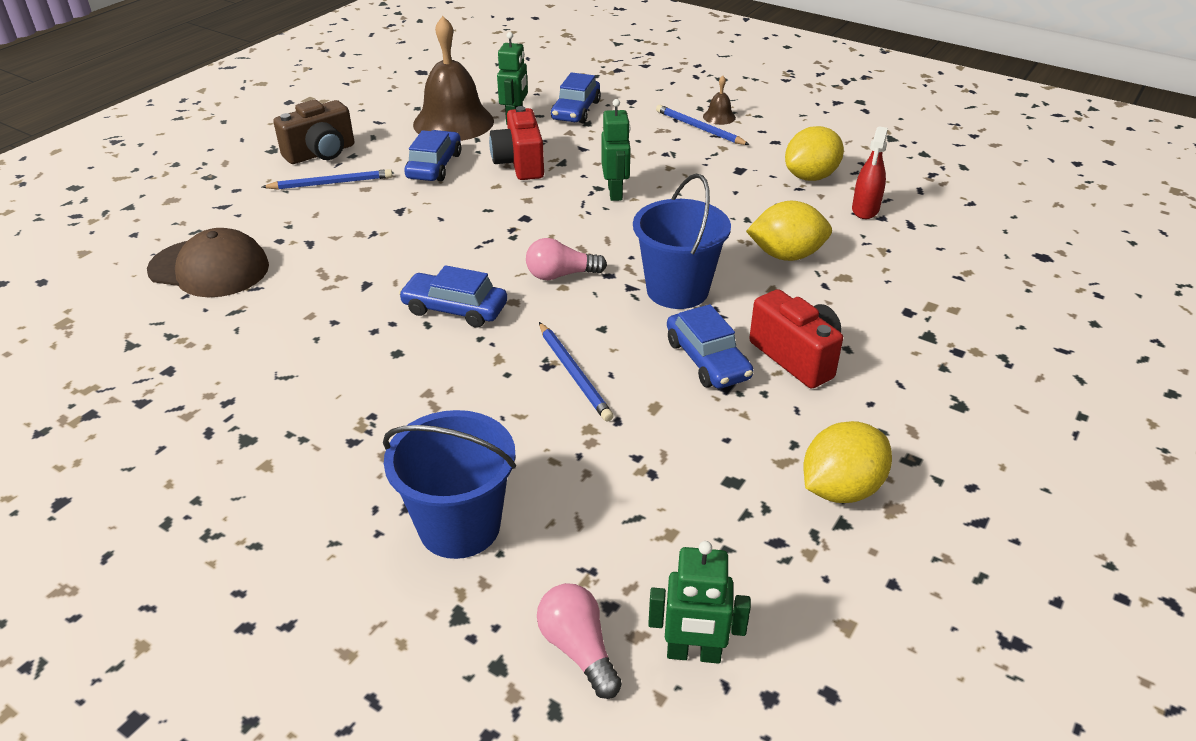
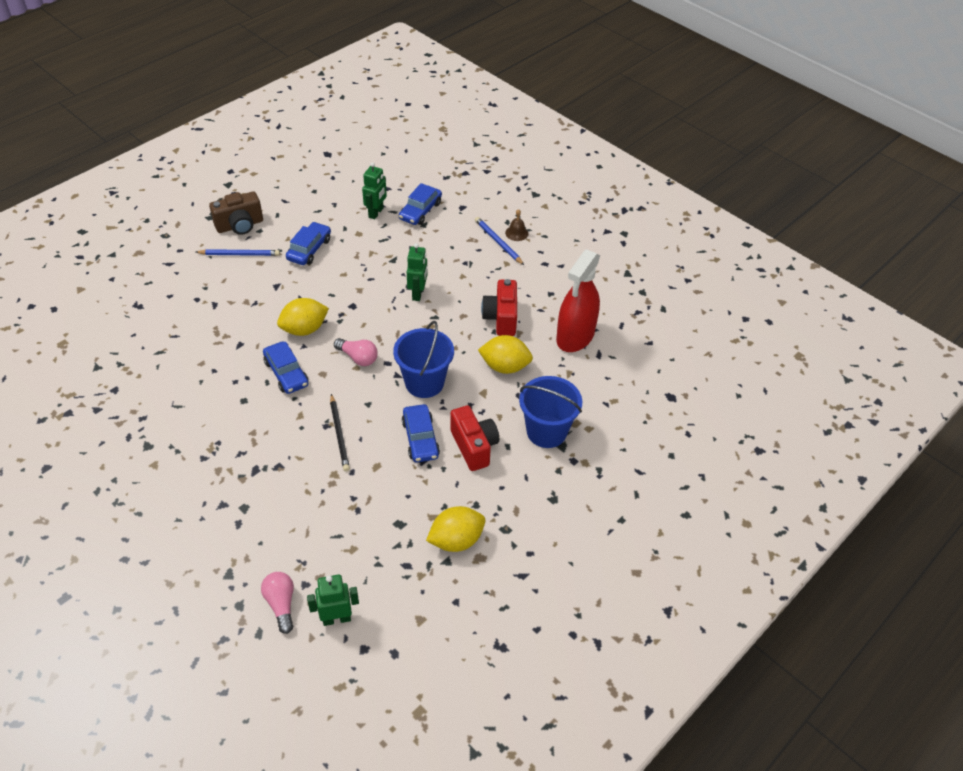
camera: 10 degrees right, 10 degrees up
(209, 268) = (151, 315): brown cap -> none
(453, 122) = (334, 209): brown bell -> none
(455, 309) = (286, 373): blue car -> blue car turned 150 degrees counterclockwise
(459, 526) = (244, 523): blue bucket -> blue bucket (546, 431)
(520, 164) = (365, 256): red camera -> red camera (501, 318)
(561, 275) = (358, 358): pink light bulb -> pink light bulb turned 150 degrees counterclockwise
(574, 374) = (339, 434): blue pencil -> black pencil
(693, 653) = (336, 618): green robot -> green robot turned 150 degrees clockwise
(810, 177) = (553, 301): yellow lemon -> yellow lemon (304, 329)
(865, 209) = (575, 336): red spray bottle -> red spray bottle, size x1.87

